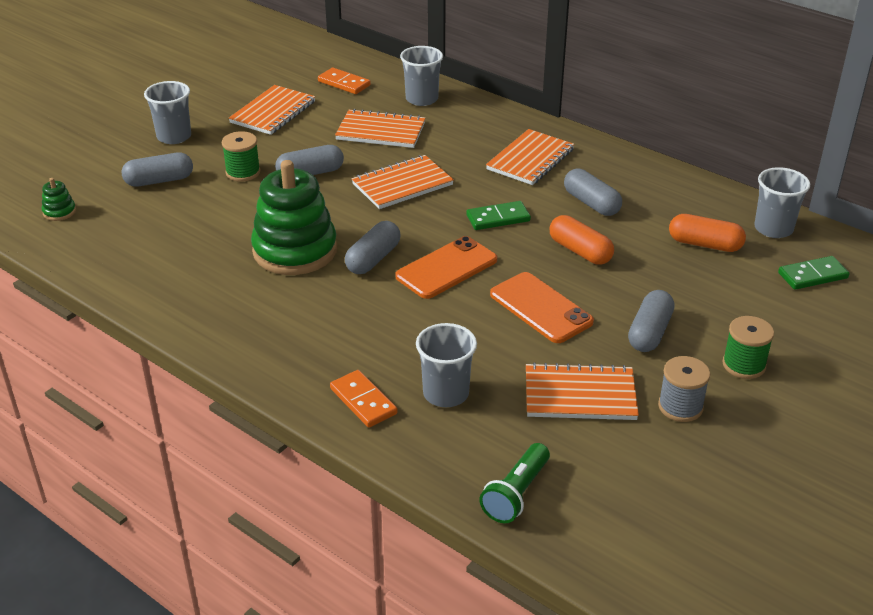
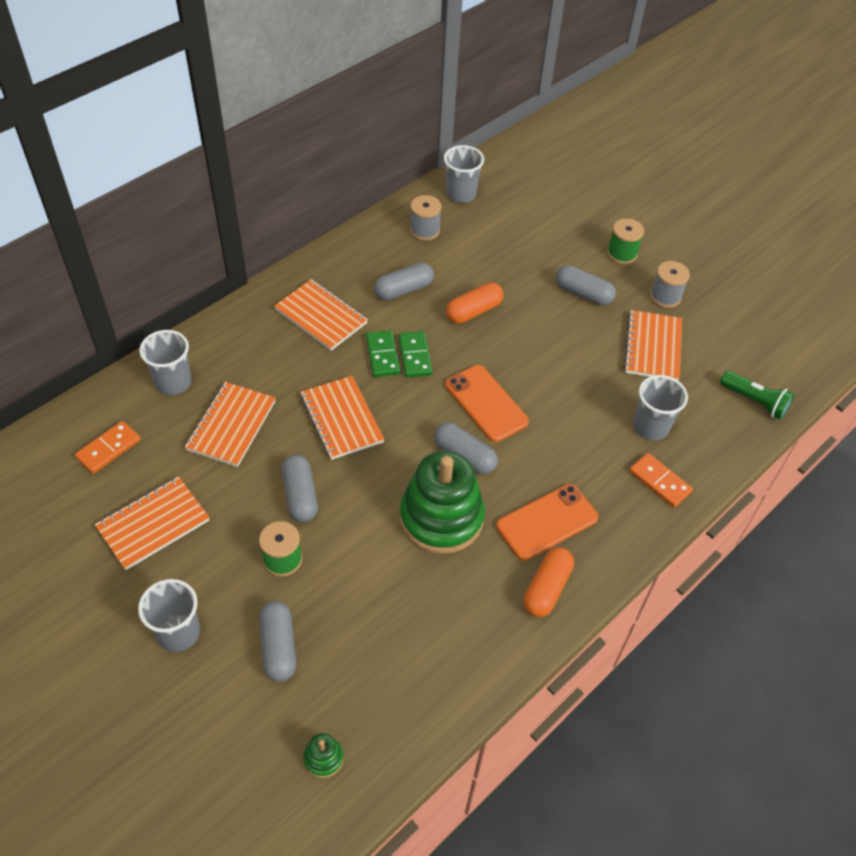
camera: 85 degrees left, 15 degrees up
(273, 112) = (153, 524): orange notebook -> orange notebook turned 75 degrees counterclockwise
(363, 401) = (660, 482): orange domino -> orange domino turned 75 degrees clockwise
(540, 308) = (548, 350): orange phone -> orange phone (547, 522)
(693, 209) = (424, 230): none -> grey spool
(705, 244) = (475, 236): orange capsule -> orange capsule (546, 588)
(812, 275) = (523, 191): green domino -> green domino (383, 355)

